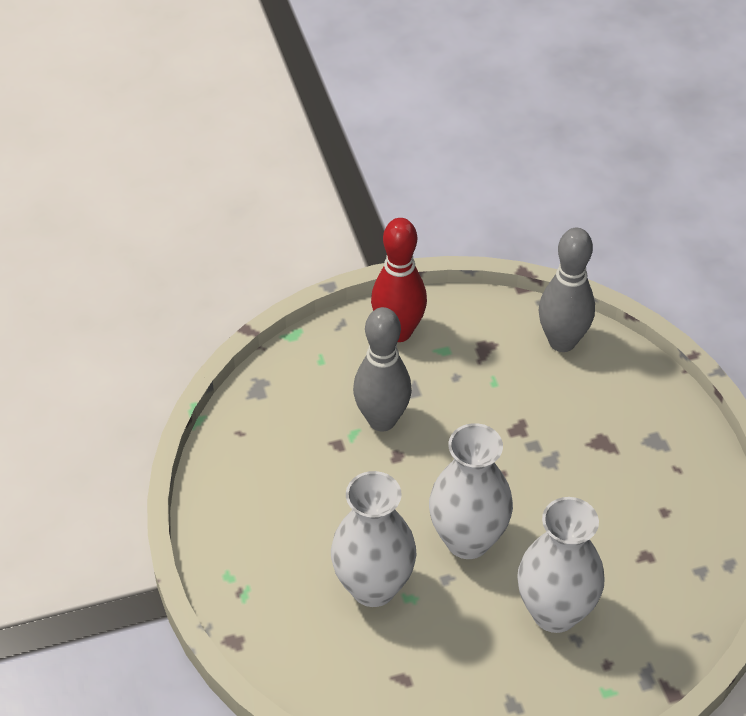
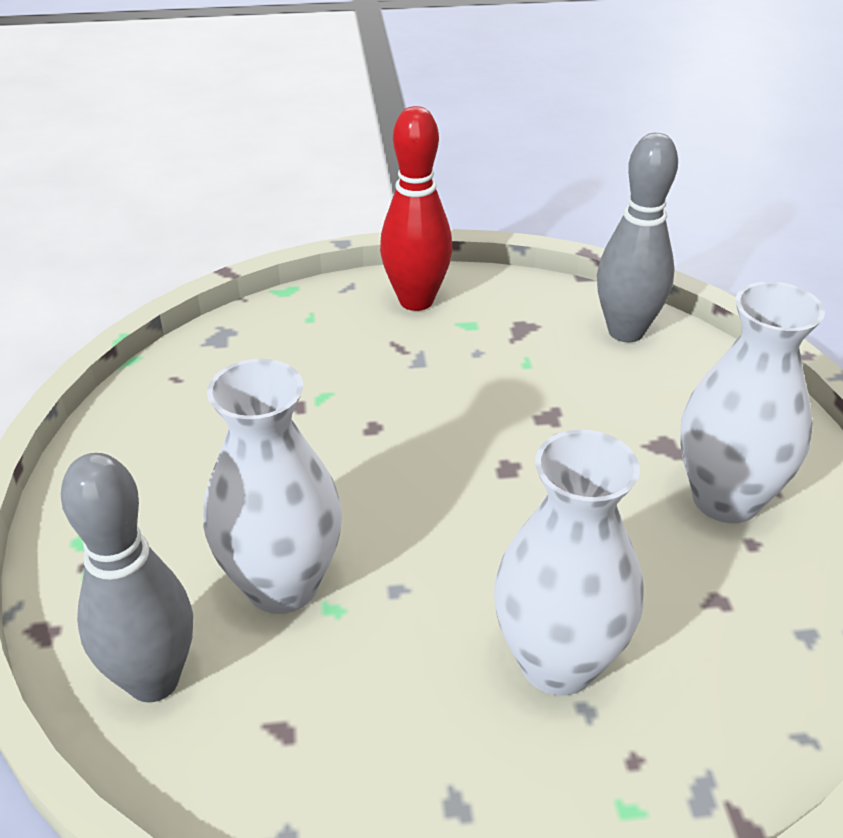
camera: 10 degrees right, 10 degrees down
(382, 420) = (365, 386): grey bowling pin -> grey bowling pin (153, 680)
(467, 540) = (443, 541): white vase -> white vase (725, 499)

